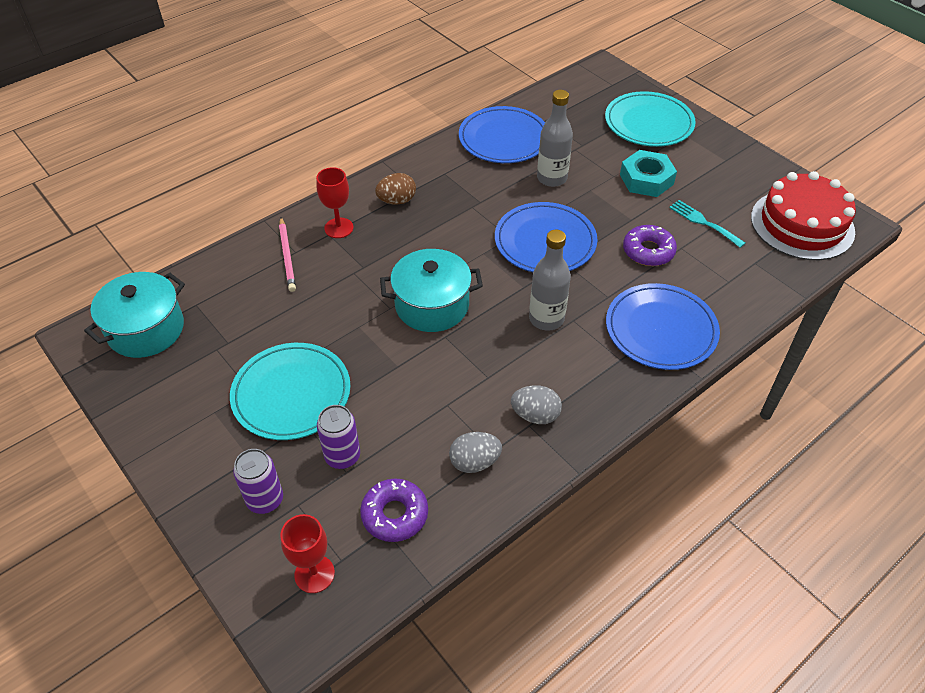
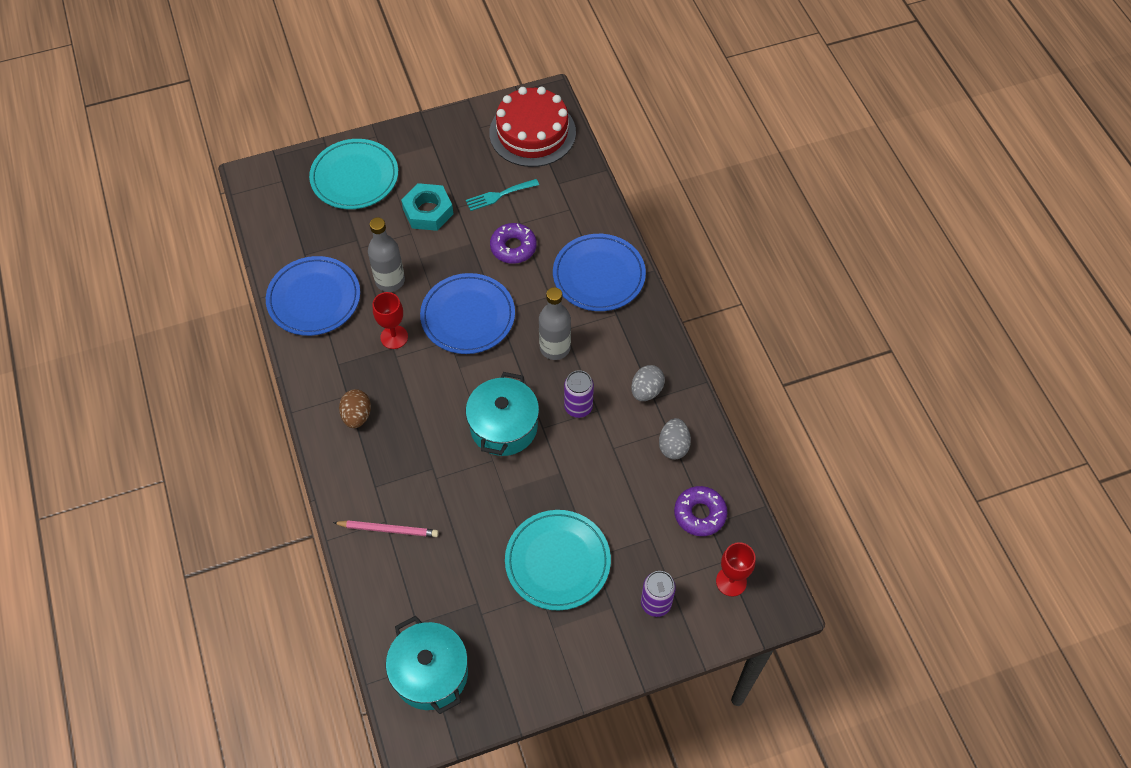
camera: 70 degrees left, 10 degrees up
(339, 228) = (370, 475): red goblet -> red goblet (394, 337)
(342, 456) = (635, 537): purple can -> purple can (578, 407)

